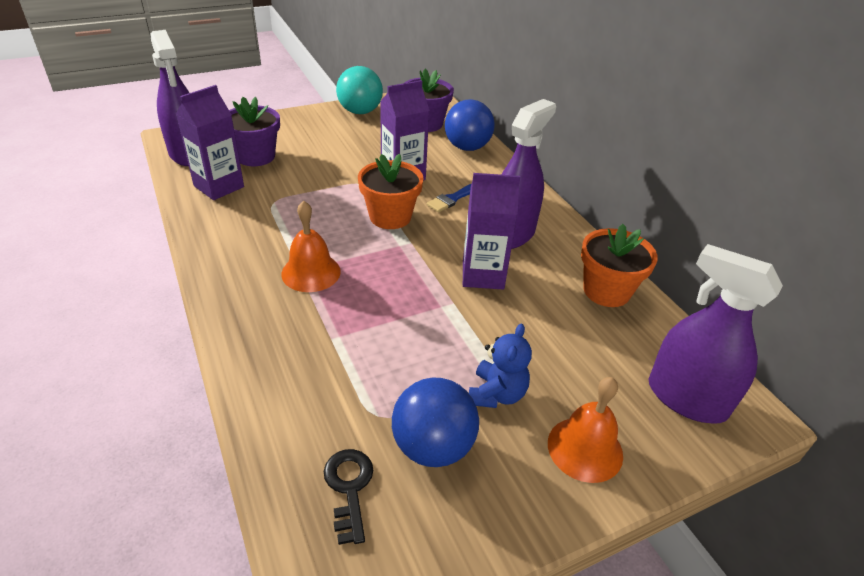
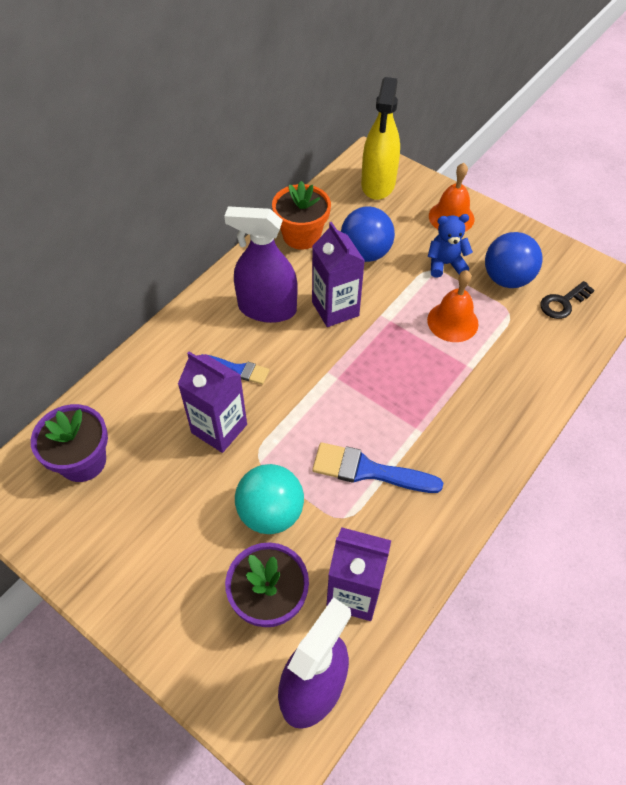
camera: 115 degrees left, 15 degrees up
(296, 226) = (368, 470): none -> blue brush
(311, 272) = (418, 421): orange bell -> orange bell (452, 322)
(360, 111) = (84, 553): turquoise ball -> turquoise ball (270, 513)
(390, 217) = (300, 404): orange flower pot -> none
(467, 147) = (123, 396): blue ball -> blue ball (365, 253)
(686, 398) = (378, 184): purple spray bottle -> yellow spray bottle

